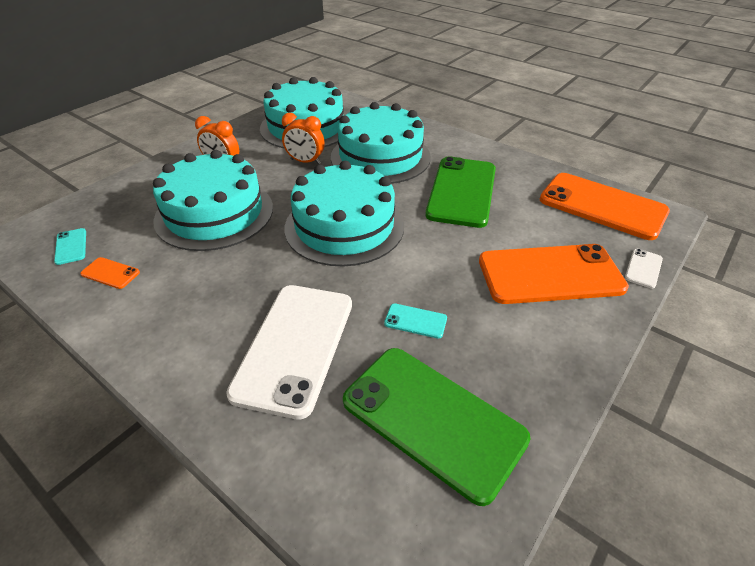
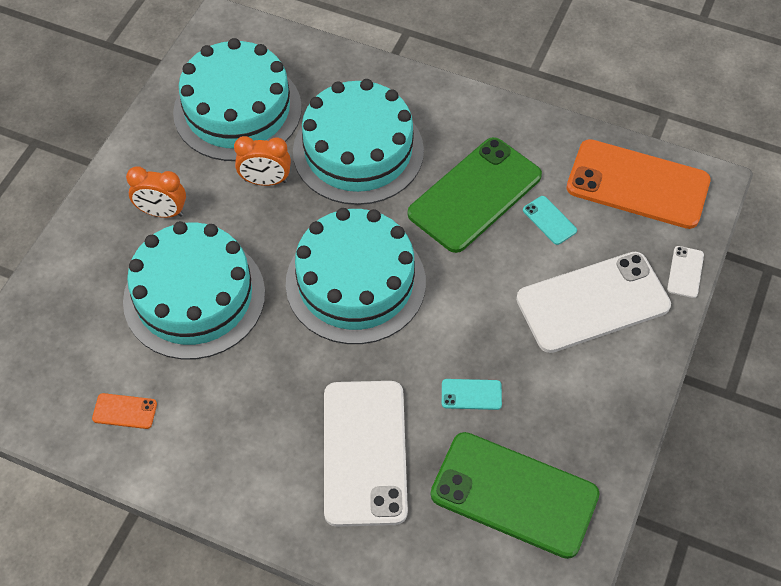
camera: 15 degrees left, 15 degrees up
(71, 246) = (53, 386): turquoise phone -> turquoise phone (549, 220)
(461, 191) = (474, 195): green phone -> green phone turned 45 degrees clockwise
(550, 274) = (592, 302): orange phone -> white phone

